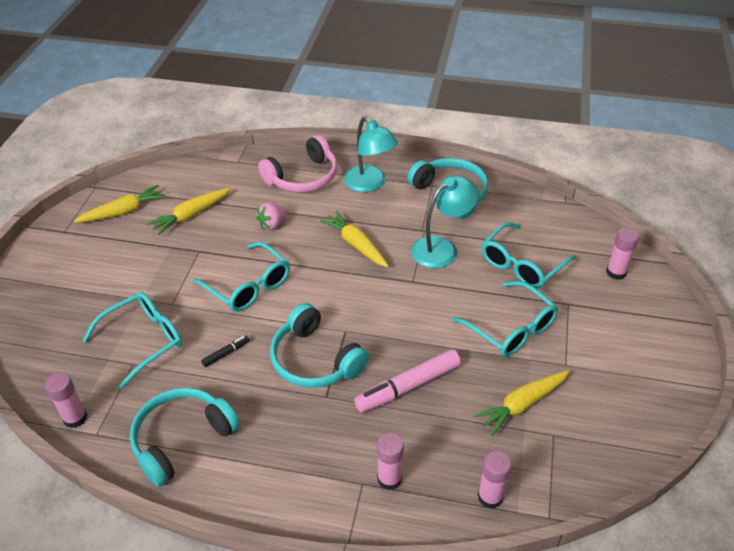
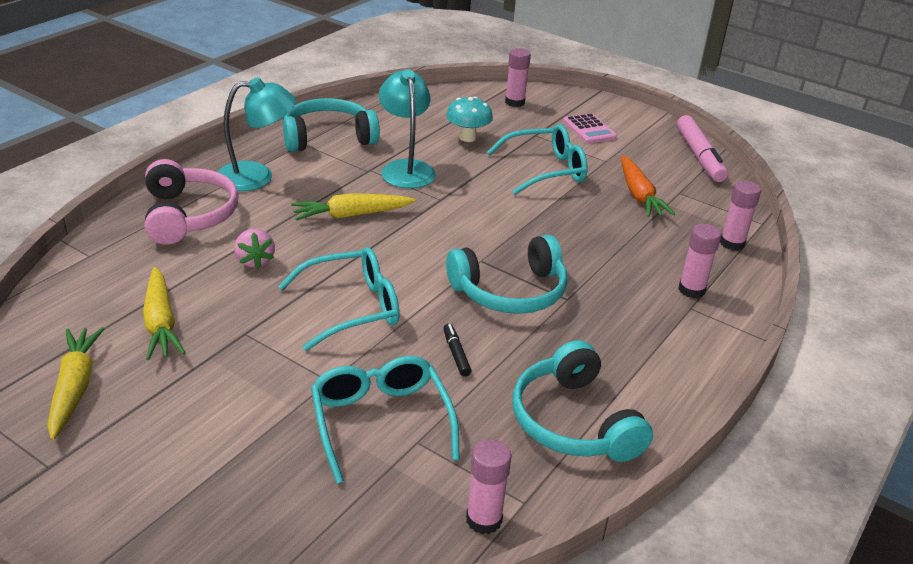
camera: 70 degrees left, 10 degrees down
(409, 386) = (583, 245): pink marker -> pink marker (699, 156)
(522, 264) = (467, 137): turquoise glasses -> turquoise mushroom
(522, 404) = (639, 195): yellow carrot -> orange carrot
(615, 337) = (589, 129): none -> pink calculator

